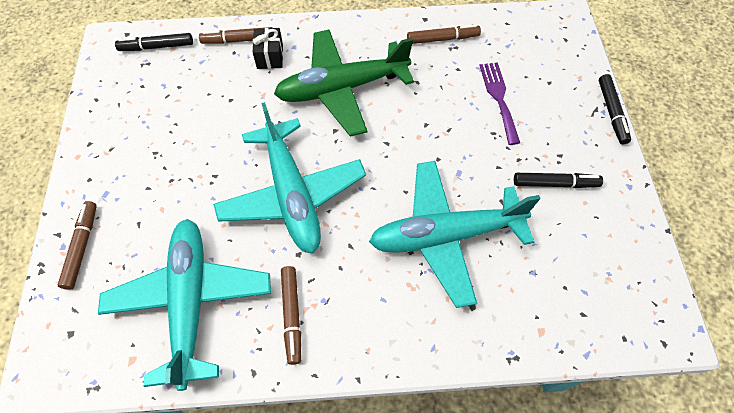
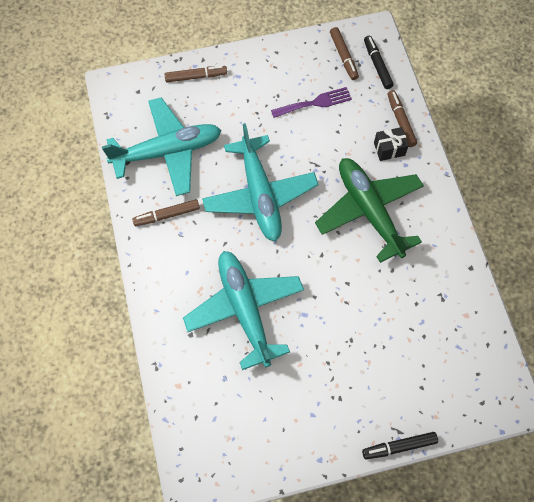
camera: 80 degrees right, 5 degrees up
(292, 194) = (260, 195): turquoise plane -> turquoise plane turned 75 degrees counterclockwise
(442, 39) = (449, 286): brown marker -> brown marker (343, 56)
(499, 98) = (390, 342): purple fork -> purple fork (315, 103)
(555, 183) = (309, 394): black marker -> none

